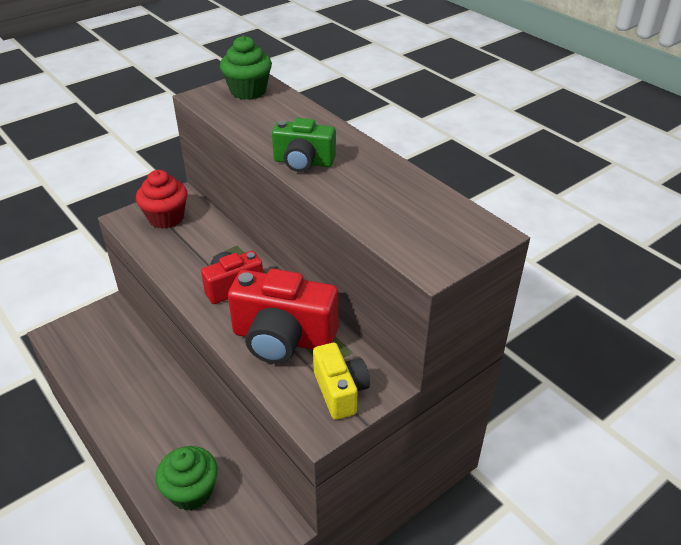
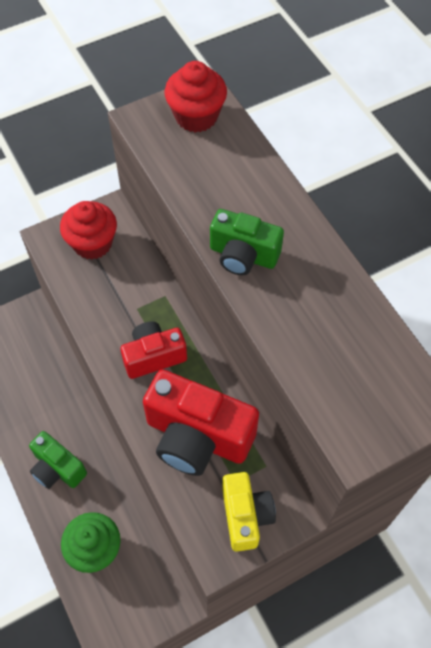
camera: 10 degrees right, 20 degrees up
(146, 428) = (57, 468): none -> green camera
(248, 91) = (196, 116): green cupcake -> red cupcake

